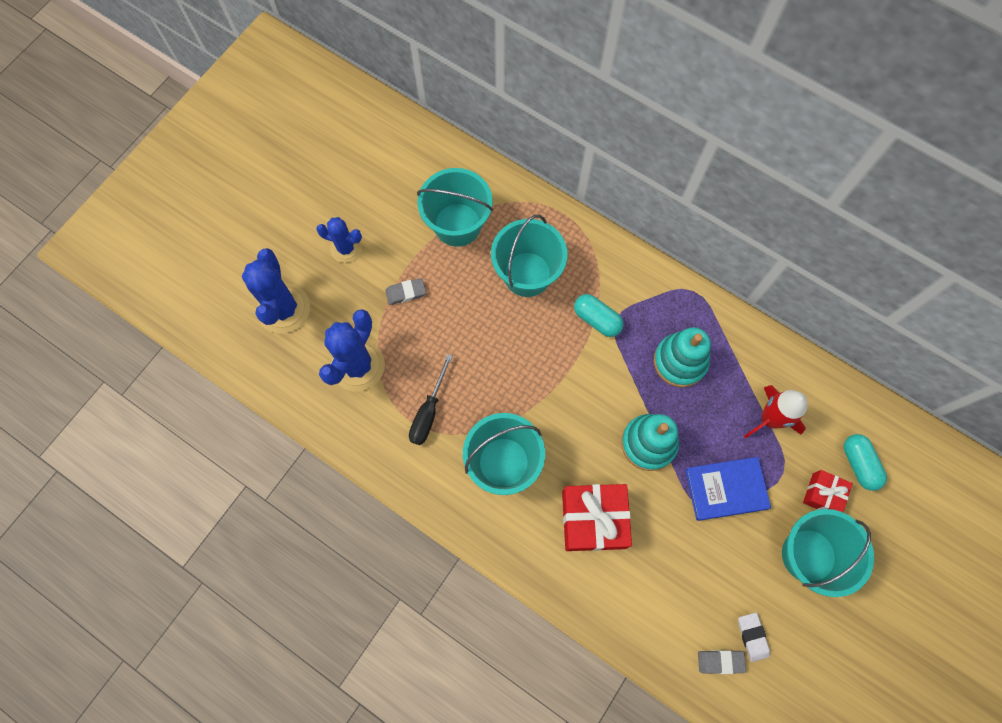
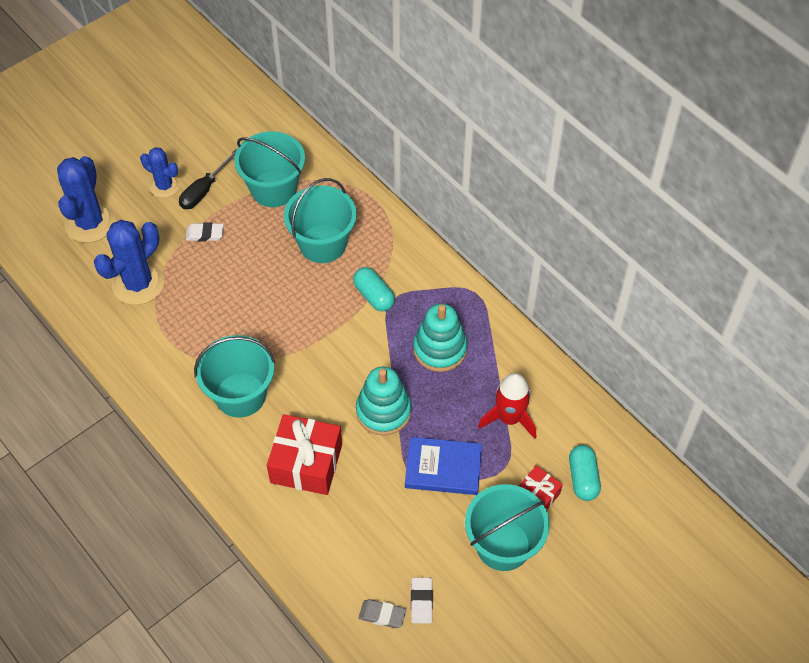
camera: 15 degrees right, 15 degrees down
(406, 293) = (205, 234): grey eraser -> white eraser
(428, 412) = (188, 336): black screwdriver -> black screwdriver (204, 190)

